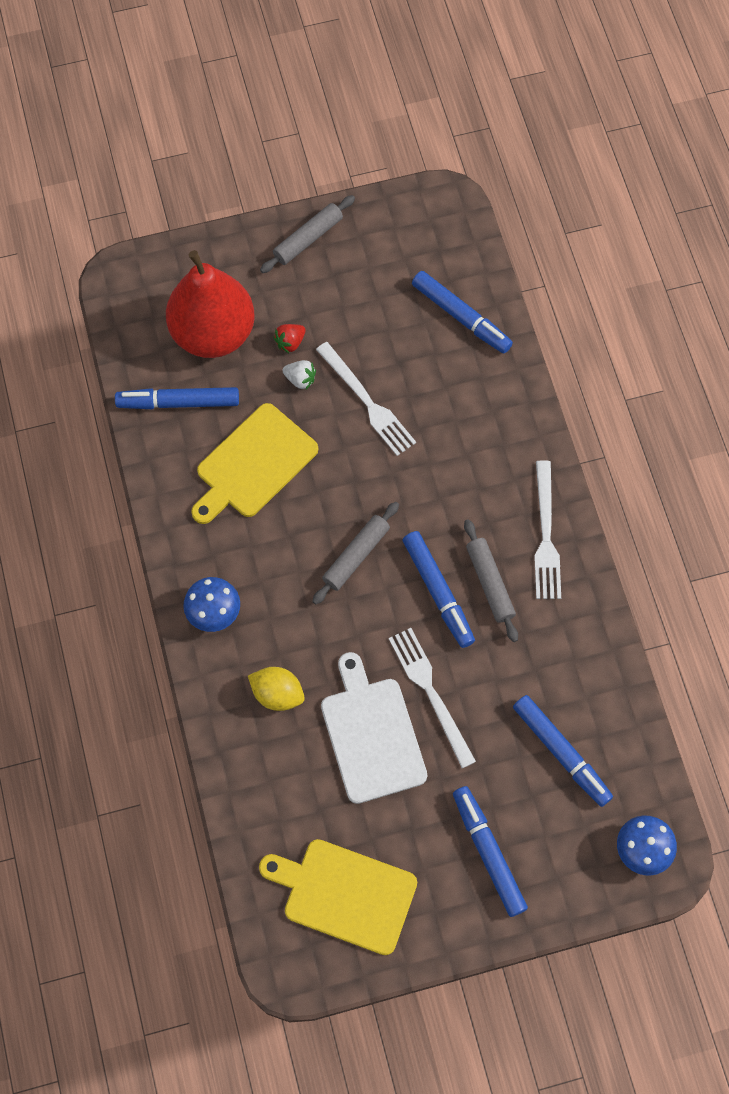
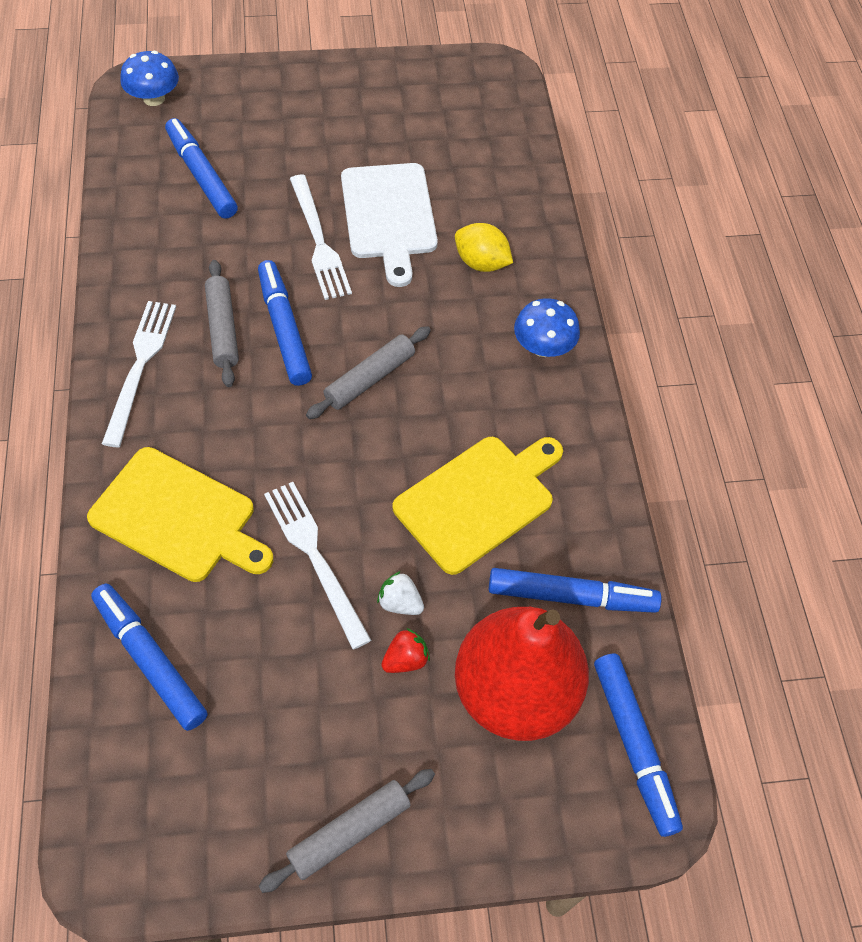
camera: 175 degrees left, 10 degrees down
(344, 894) = (440, 107): yellow cutting board -> yellow cutting board (178, 517)
(488, 852) = (299, 116): blue marker -> blue marker (634, 746)

